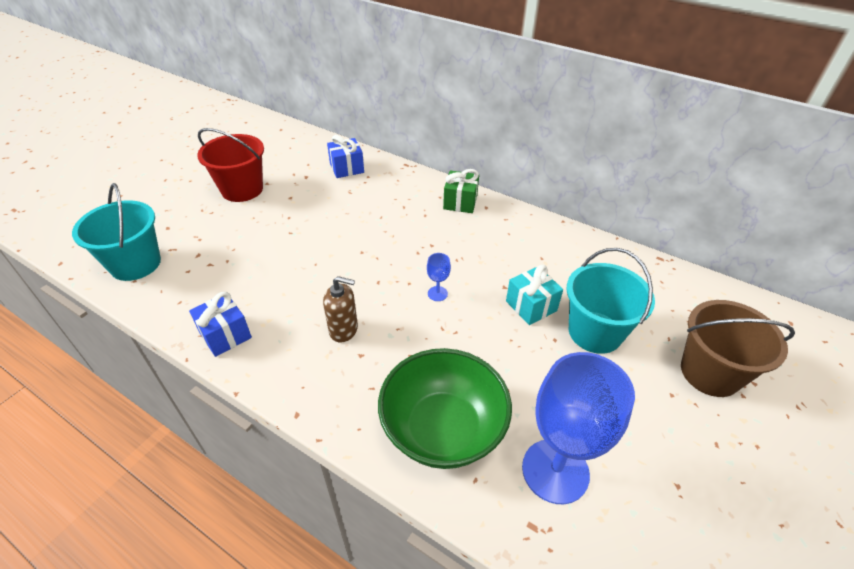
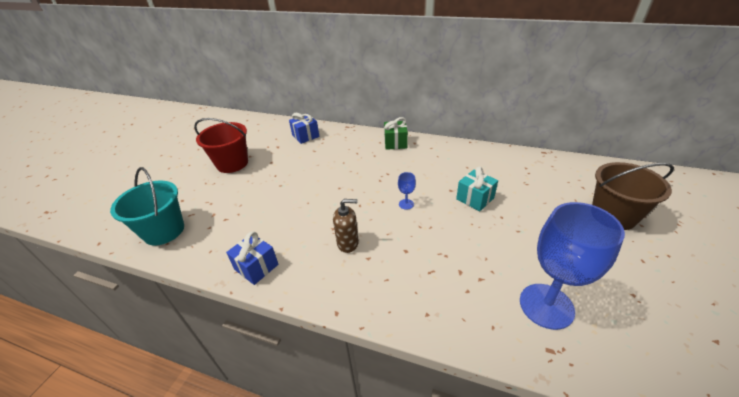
camera: 10 degrees left, 5 degrees down
(443, 429) = (452, 296): green bowl -> none
(595, 332) = (526, 206): turquoise bucket -> none

